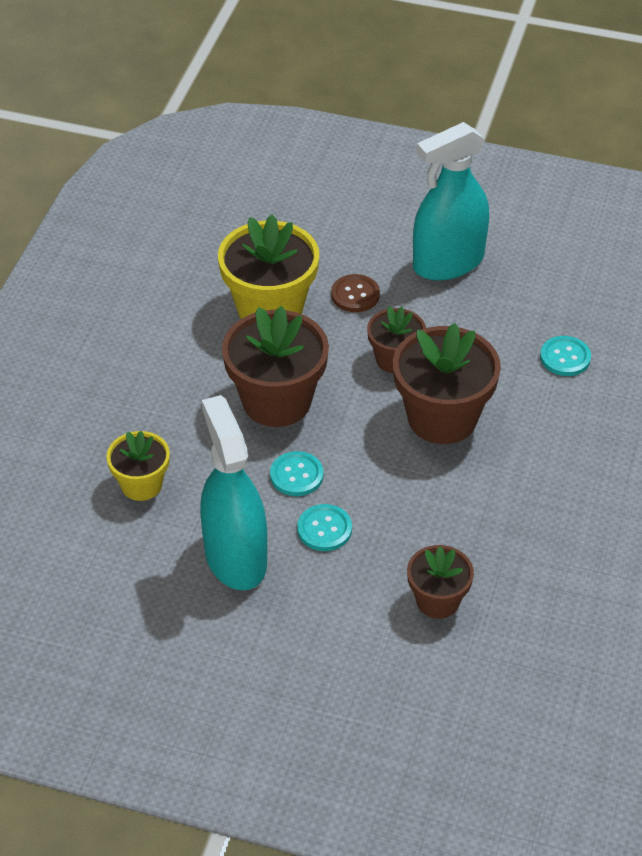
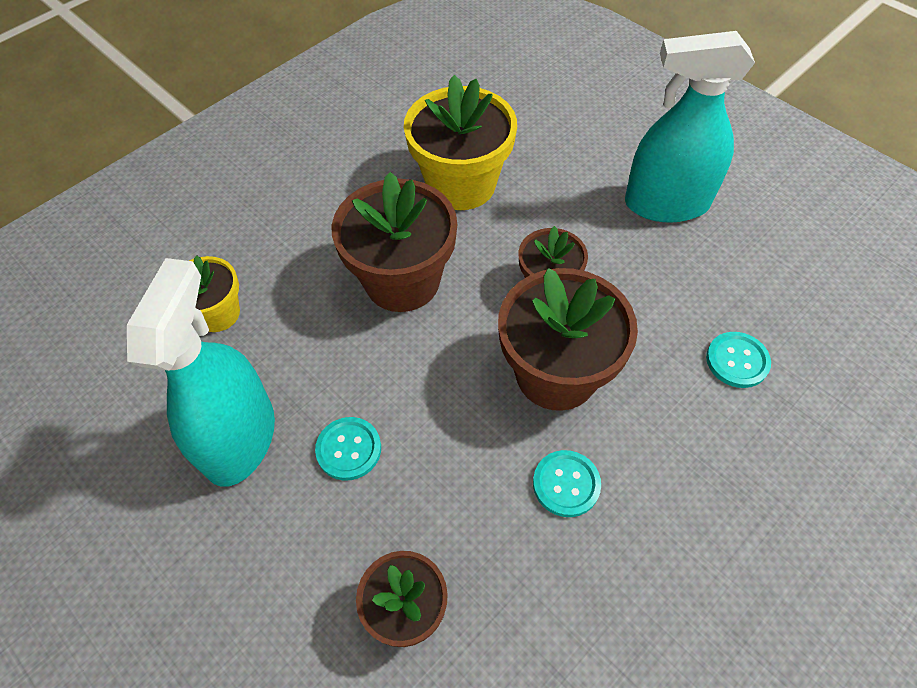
camera: 30 degrees right, 10 degrees up
(296, 475) = (365, 371): turquoise button -> turquoise button (566, 484)
(355, 295) = (551, 201): brown button -> none

